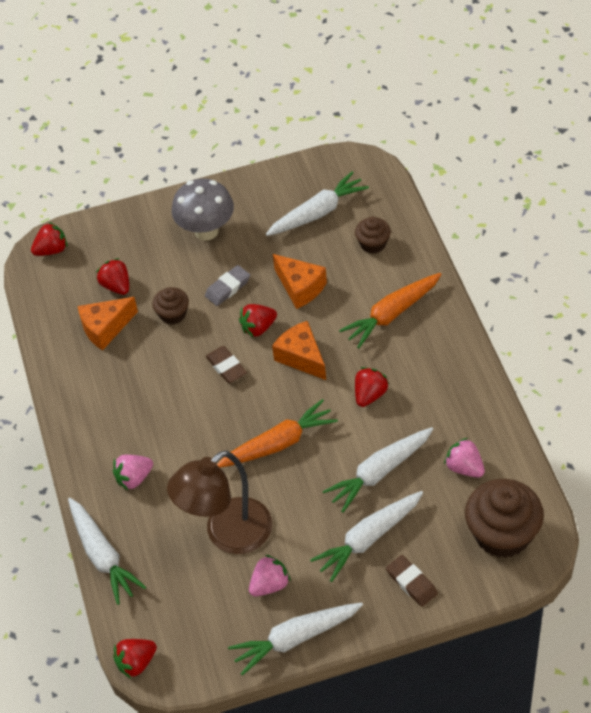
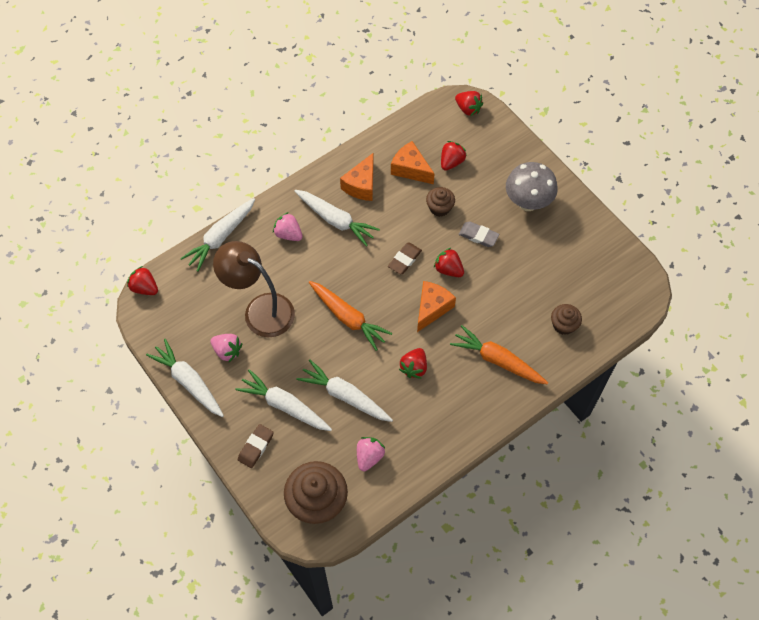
camera: 65 degrees right, 10 degrees up
(300, 287) = (498, 286): orange cheese -> orange cheese (361, 185)
(317, 213) = (578, 274): white carrot -> white carrot (335, 220)
(370, 395) = (414, 367): red strawberry -> red strawberry turned 105 degrees clockwise

